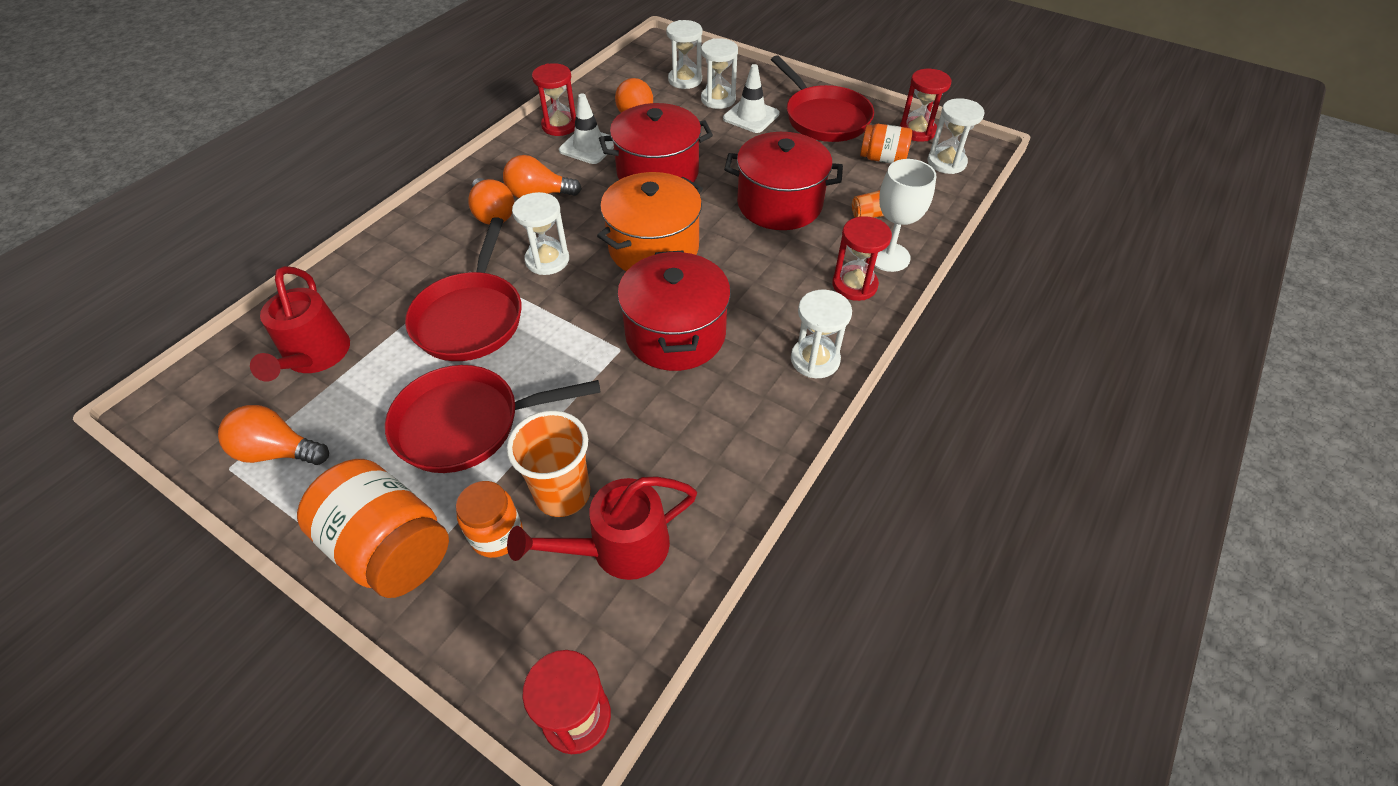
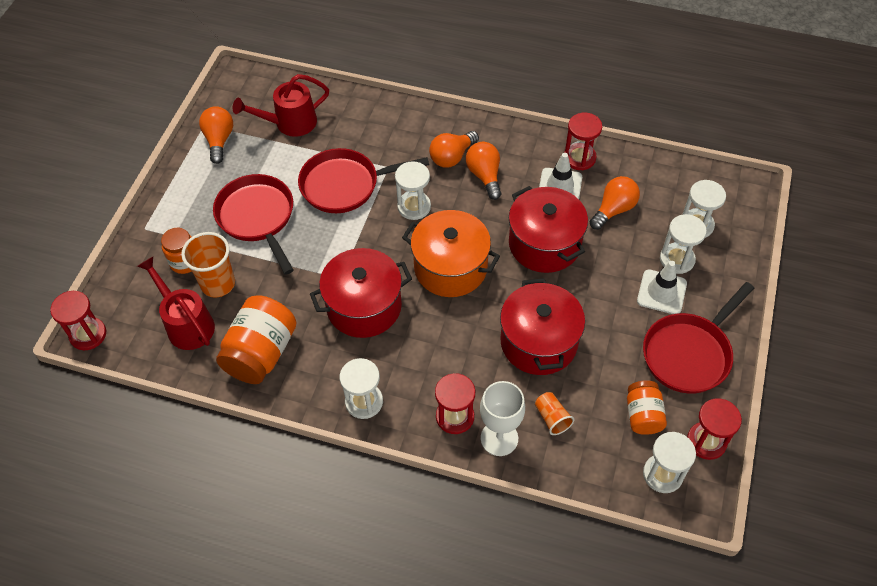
camera: 75 degrees right, 5 degrees up
(390, 547) = (169, 217): orange jar -> orange jar (261, 353)

